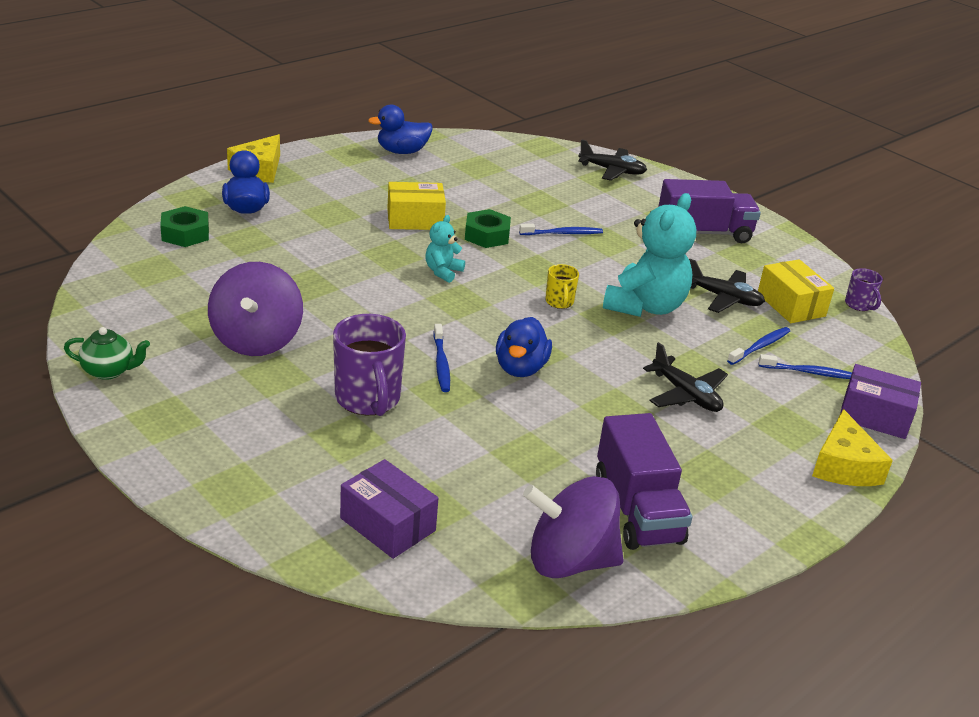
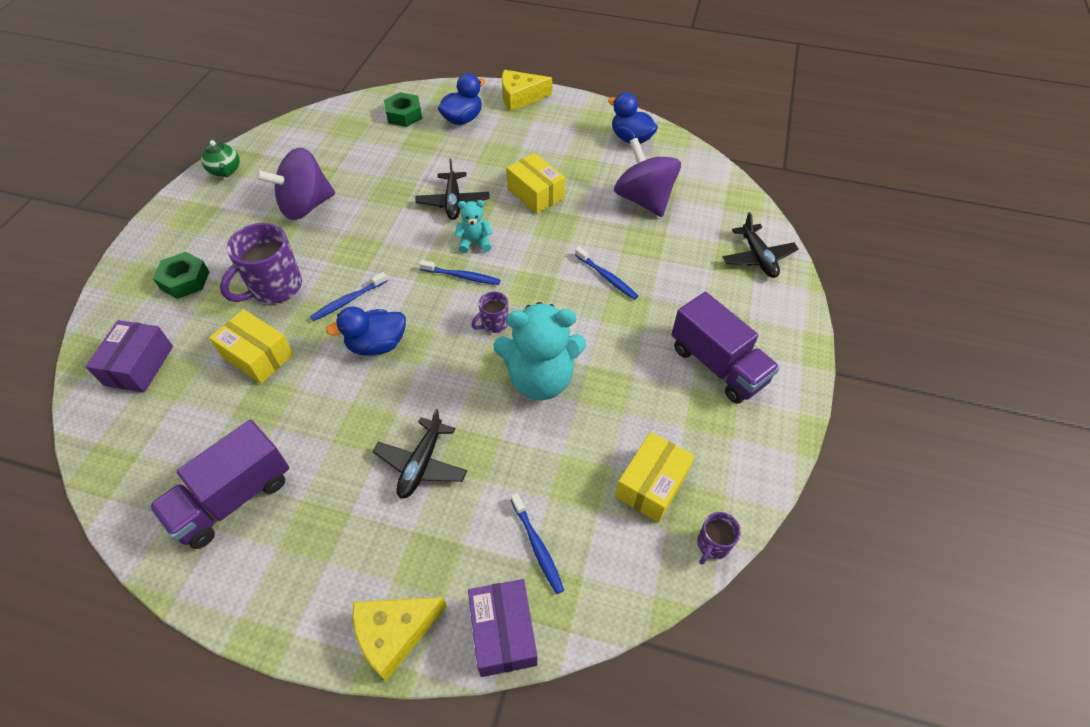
camera: 60 degrees right, 20 degrees up
(460, 440) = (257, 356): none -> yellow box
(487, 235) = (554, 239): green nut -> green nut (185, 280)
(559, 302) = (493, 324): yellow mug -> purple mug
(569, 561) = (147, 482): purple spinning top -> purple spinning top (644, 200)
(723, 298) = (610, 427): black plane -> black plane (453, 202)
(760, 347) = (548, 488): blue toothbrush -> blue toothbrush (462, 276)

